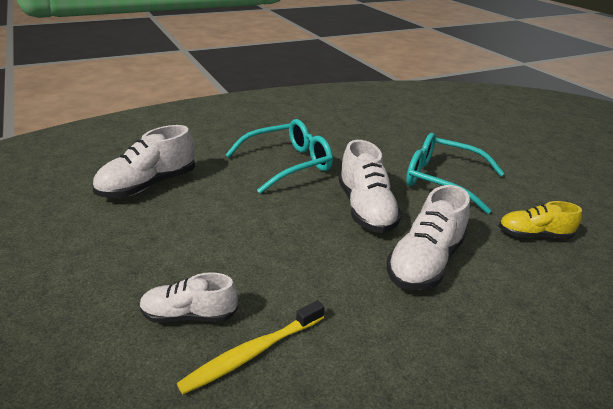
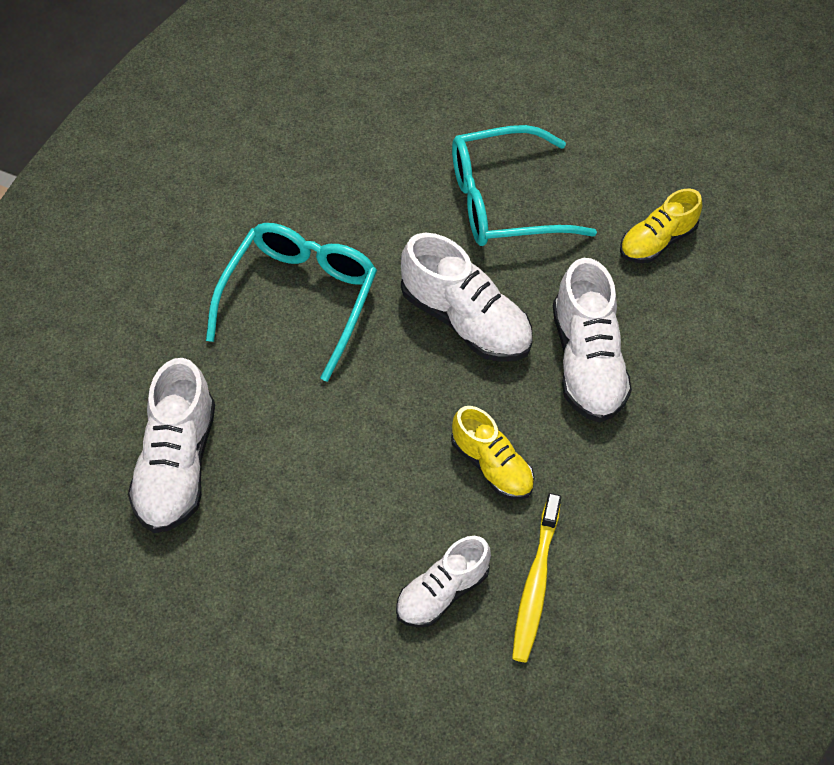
camera: 40 degrees left, 25 degrees up
(303, 274) = (491, 465): none -> yellow shoe

